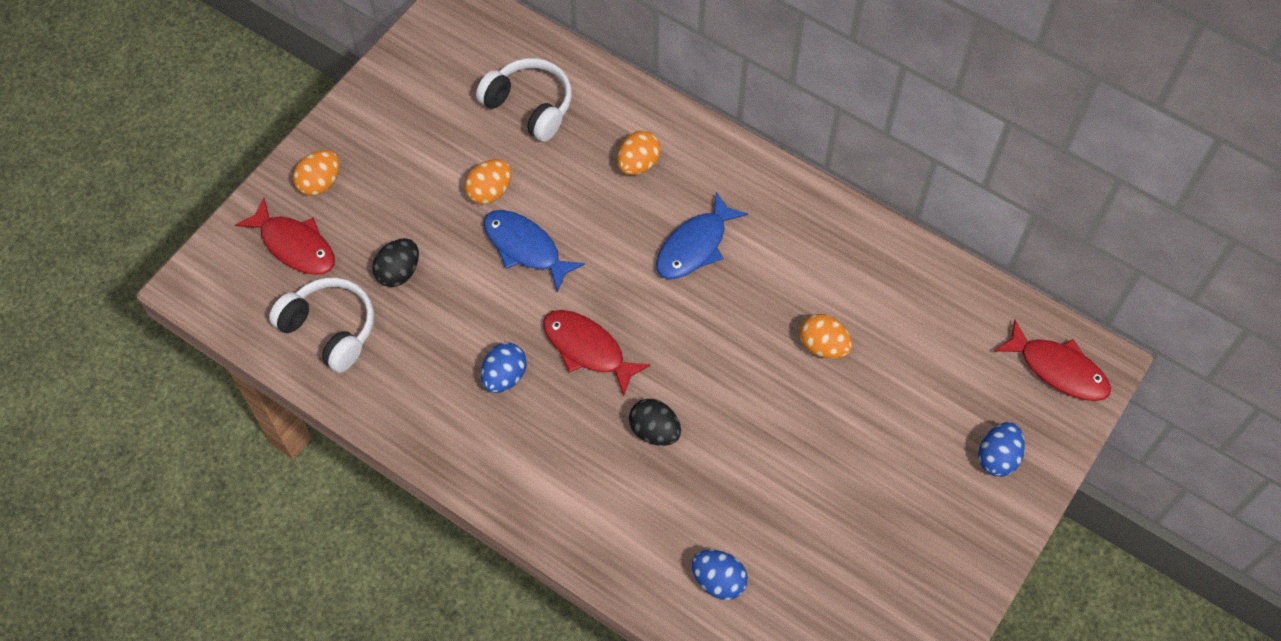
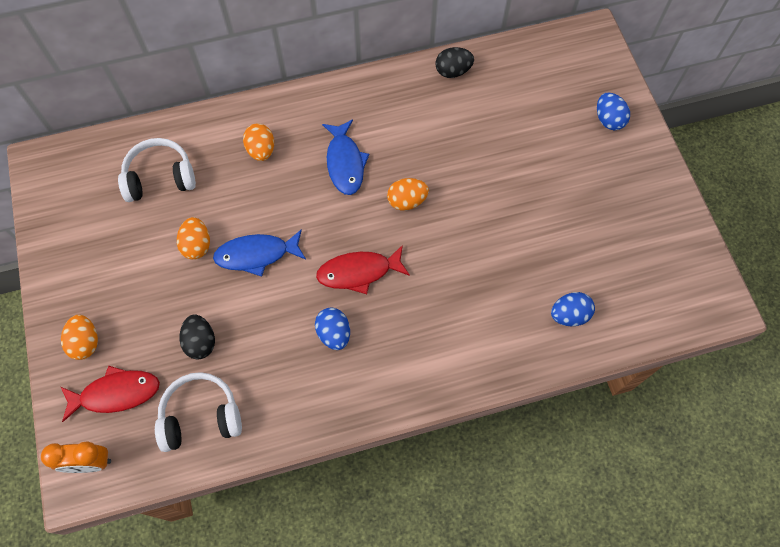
camera: 50 degrees left, 5 degrees up
(219, 277) = (90, 462): none -> orange clock
(654, 431) = (445, 276): black egg -> black egg (453, 71)
(823, 346) = (469, 149): orange egg -> orange egg (407, 201)
(1058, 369) = (581, 53): red fish -> none

